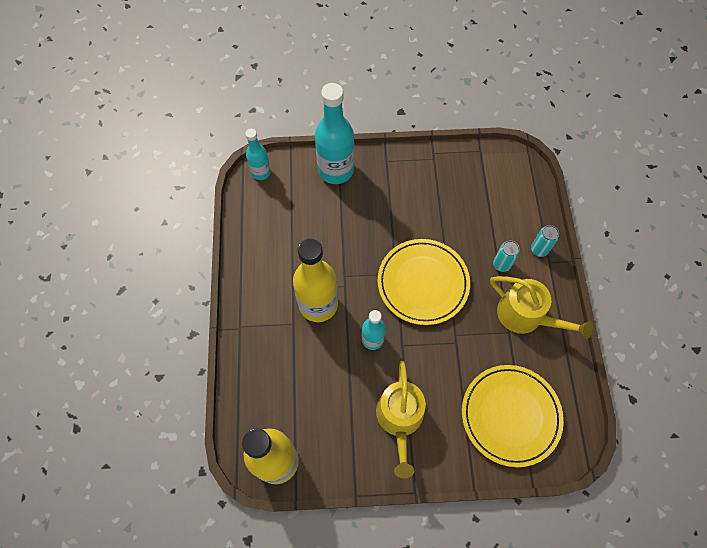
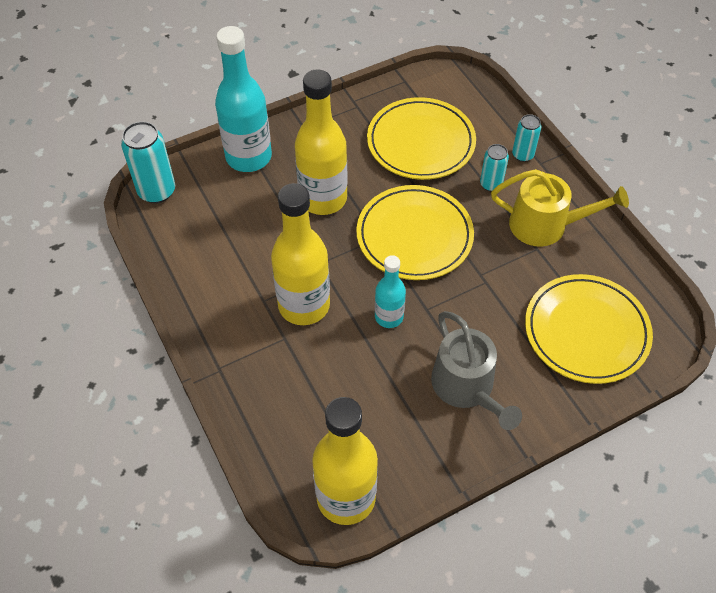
camera: 25 degrees left, 10 degrees down
(261, 172) = (157, 191): turquoise bottle -> turquoise can
(372, 225) = (323, 199): none -> yellow bottle
(400, 419) = (466, 387): yellow watering can -> grey watering can
(466, 208) = (421, 142): none -> yellow plate

